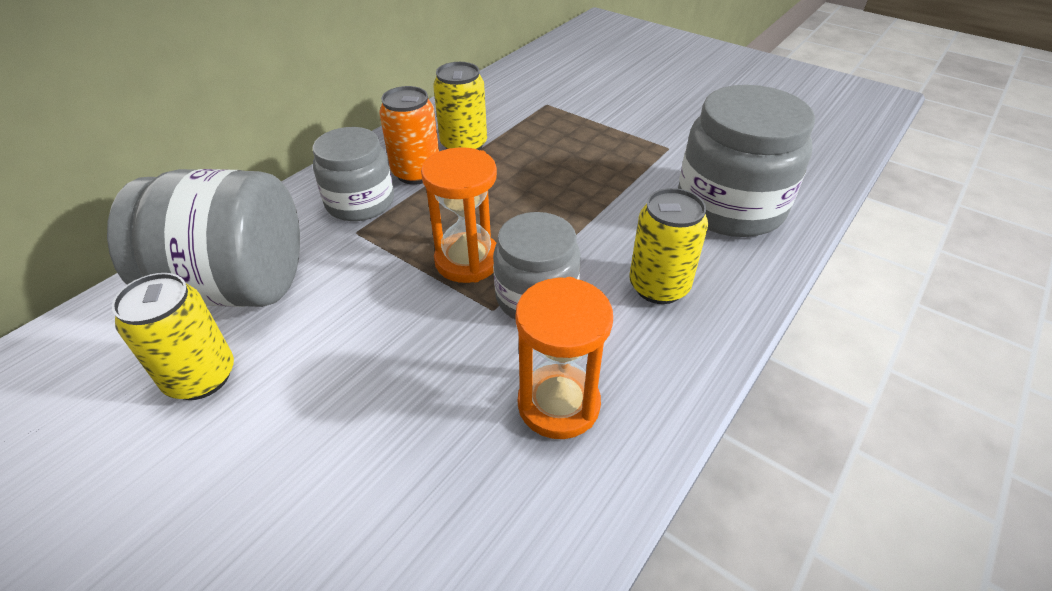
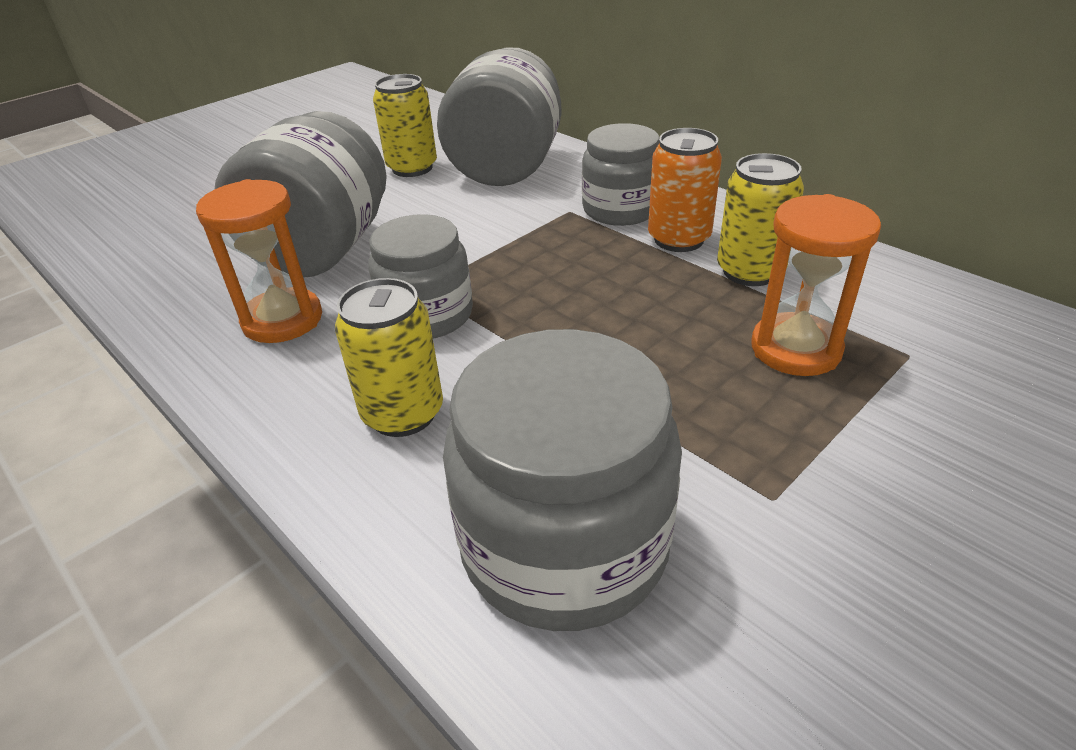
camera: 100 degrees right, 5 degrees down
(416, 414) = (322, 250): none -> grey jar
(467, 261) = (503, 273): orange hourglass -> orange hourglass (795, 349)

